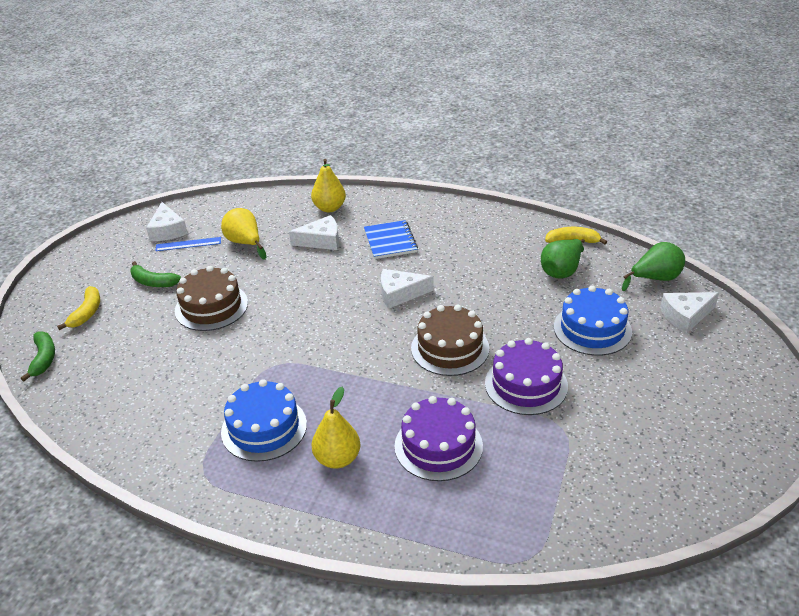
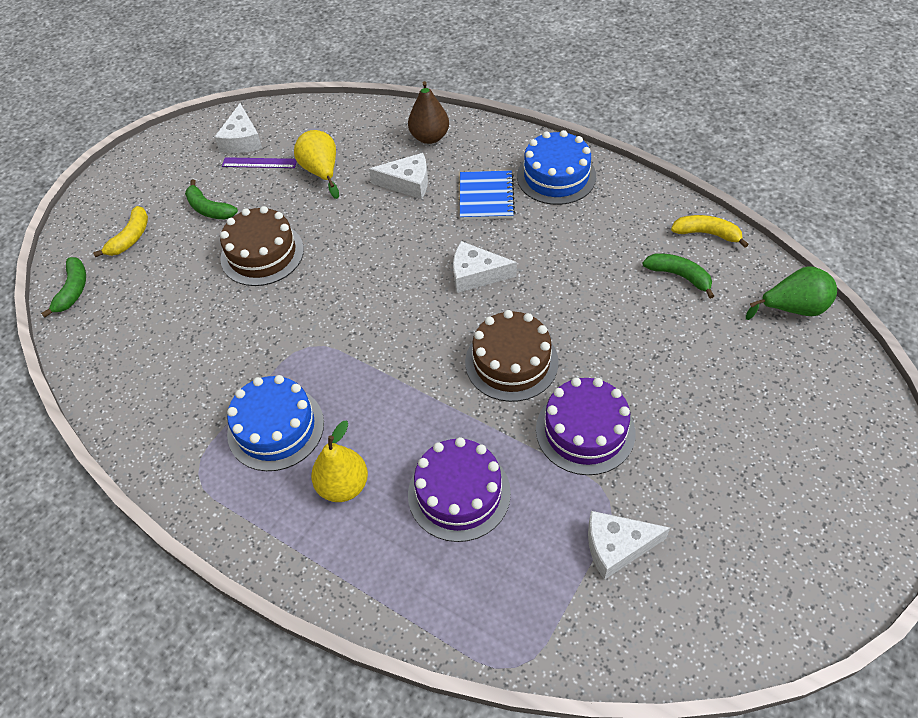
camera: 15 degrees right, 15 degrees up
(188, 244) = (259, 163): blue ruler -> purple ruler
(329, 208) = (429, 137): yellow pear -> brown pear
(562, 271) = (679, 276): green pear -> green banana
(592, 329) = (690, 368): blue cake -> blue cake (556, 176)
(685, 316) = (814, 371): white cheese -> white cheese (617, 547)

